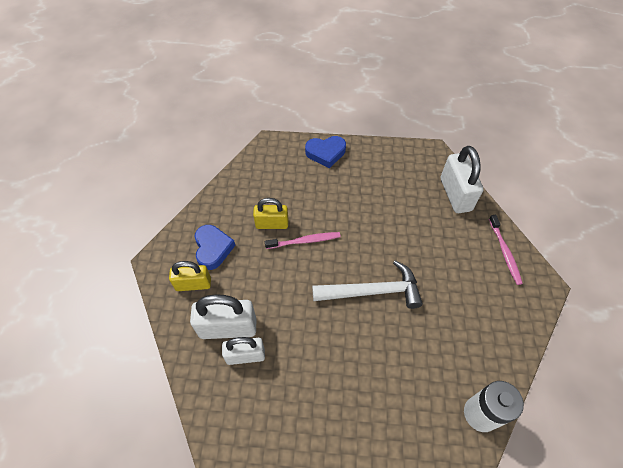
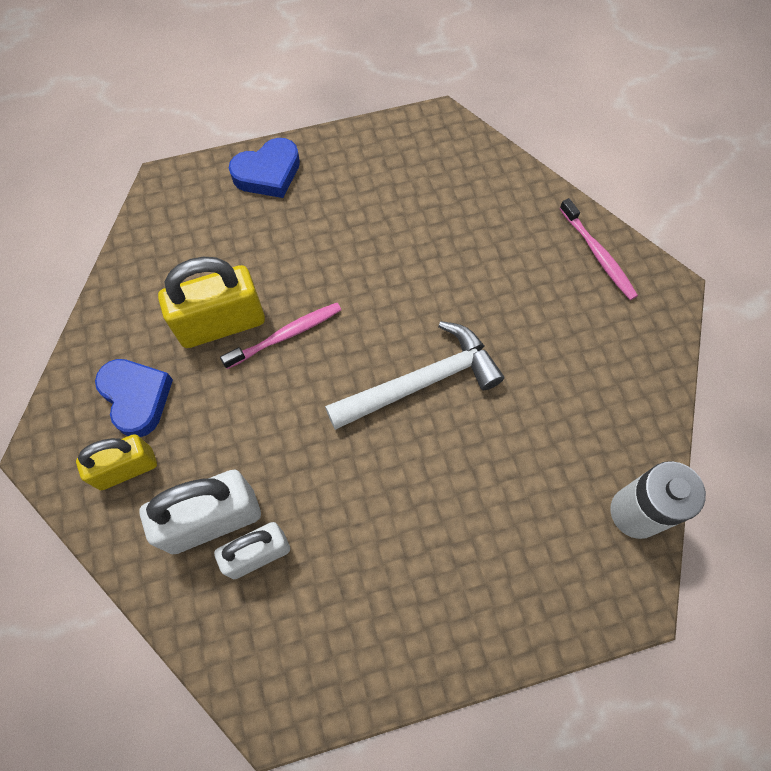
camera: 20 degrees left, 10 degrees up
(272, 224) = (221, 324): yellow padlock -> yellow padlock, size x1.53
(455, 194) = (497, 183): white padlock -> none

